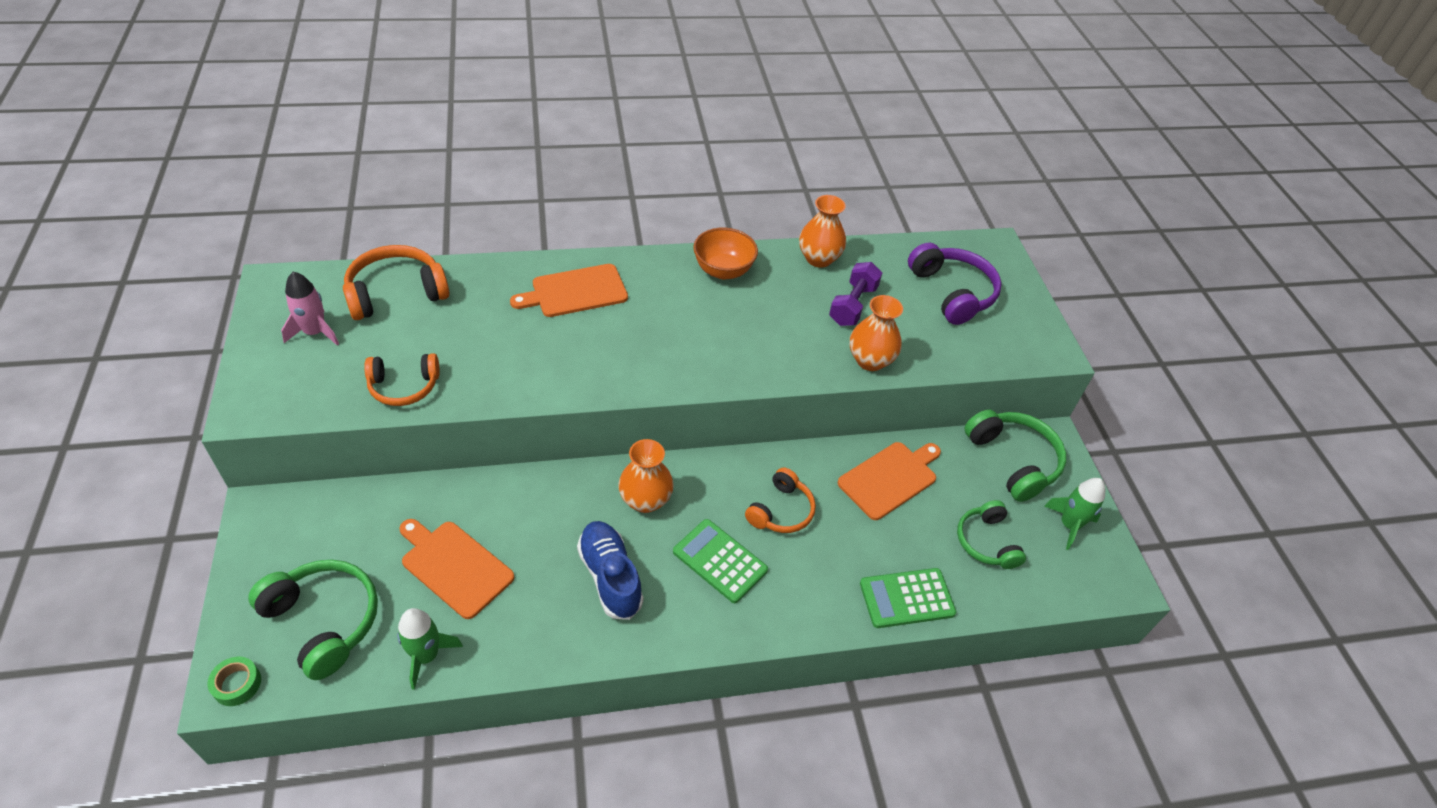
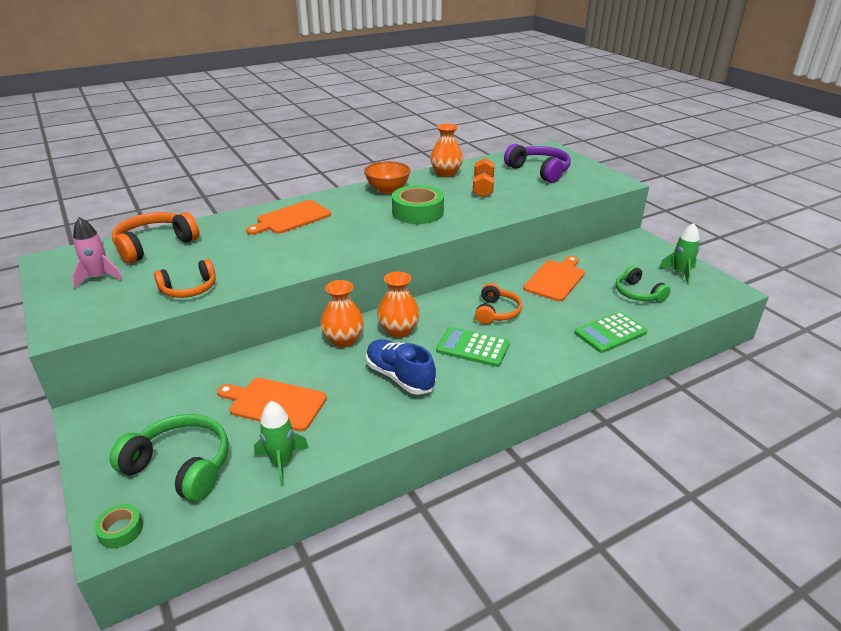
camera: 15 degrees left, 15 degrees down
(739, 329) = (418, 212): none -> green tape
(853, 305) = (483, 188): purple dumbbell -> orange dumbbell
(870, 360) = (513, 208): orange vase -> orange vase (343, 340)
(1013, 460) = (624, 253): green headphones -> none

